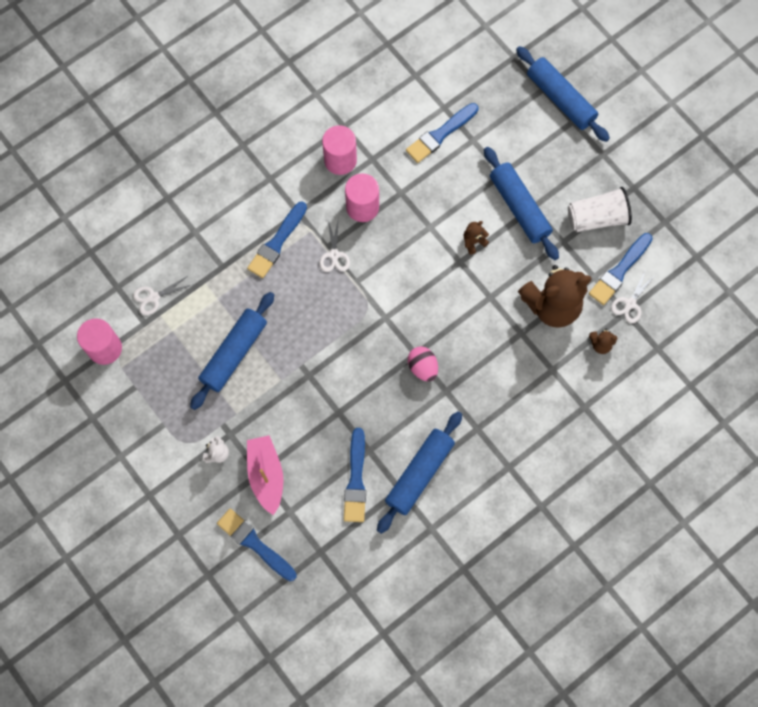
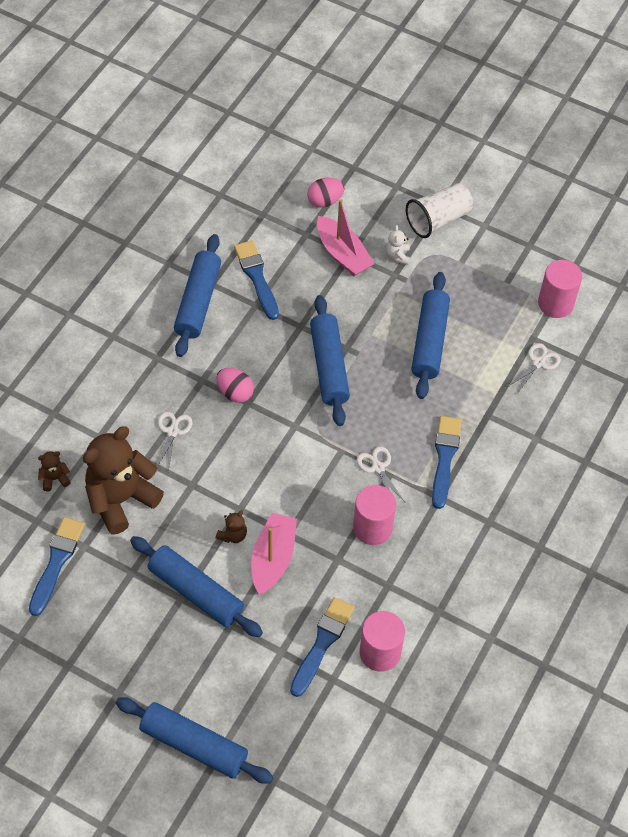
camera: 155 degrees right, 15 degrees down
(254, 543) = (325, 201): blue brush -> pink egg
(332, 362) = (329, 366): none -> blue rolling pin
(340, 160) = (422, 570): pink cylinder -> pink cylinder (380, 652)
(450, 211) = (273, 558): none -> pink boat
(597, 218) = (101, 613): white cup -> white cup (438, 220)
(630, 303) = (34, 532): white scissors -> white scissors (172, 432)

